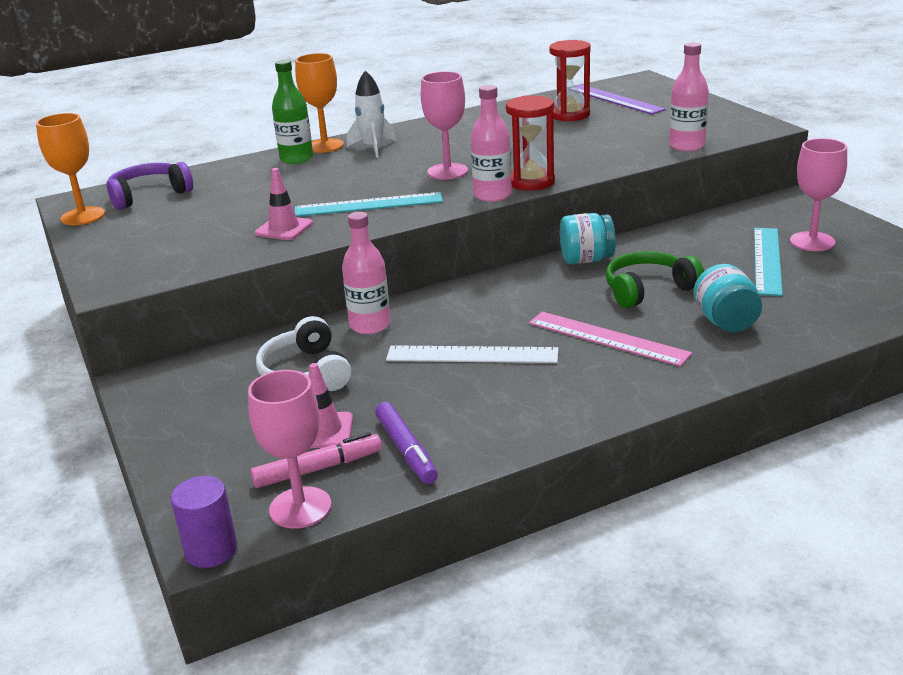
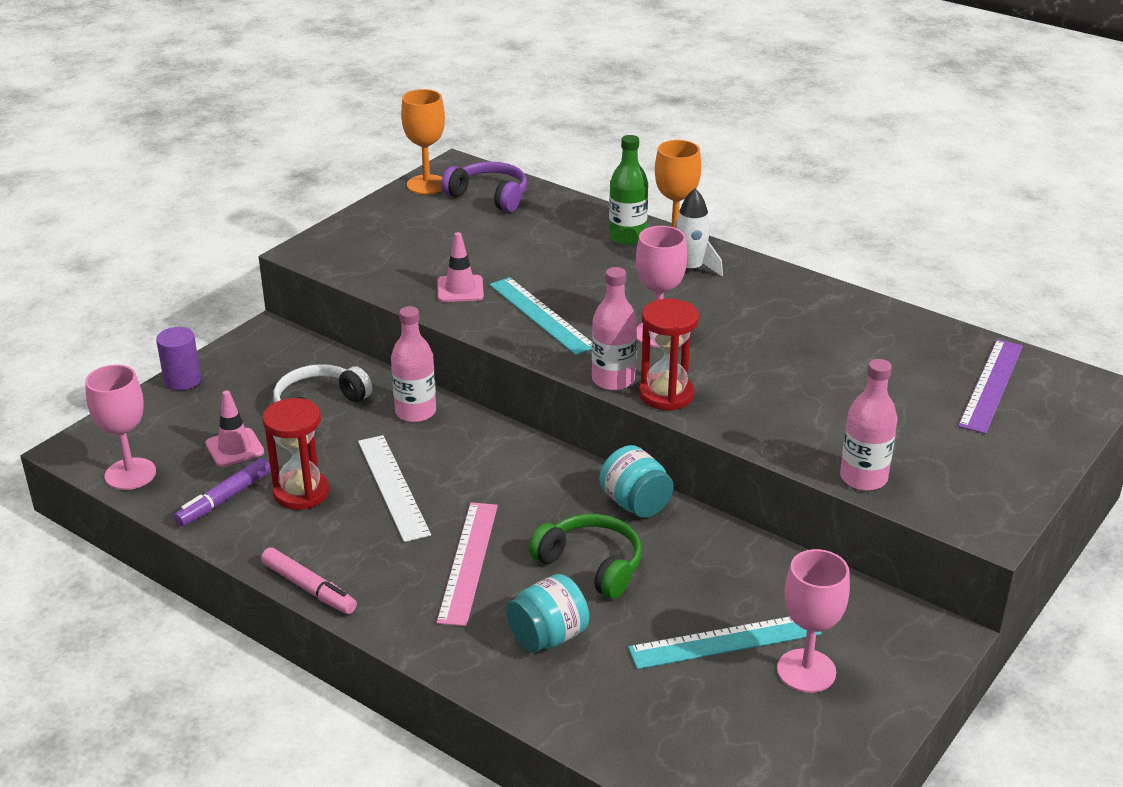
camera: 60 degrees right, 5 degrees up
(211, 550) = (69, 453): purple cylinder -> purple cylinder (182, 380)
(318, 469) = (182, 464): pink marker -> pink marker (309, 588)
(570, 115) = (901, 366): red hourglass -> red hourglass (301, 492)

